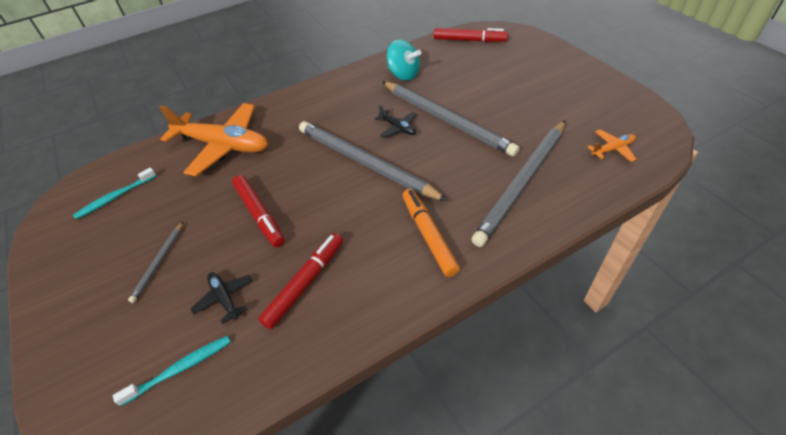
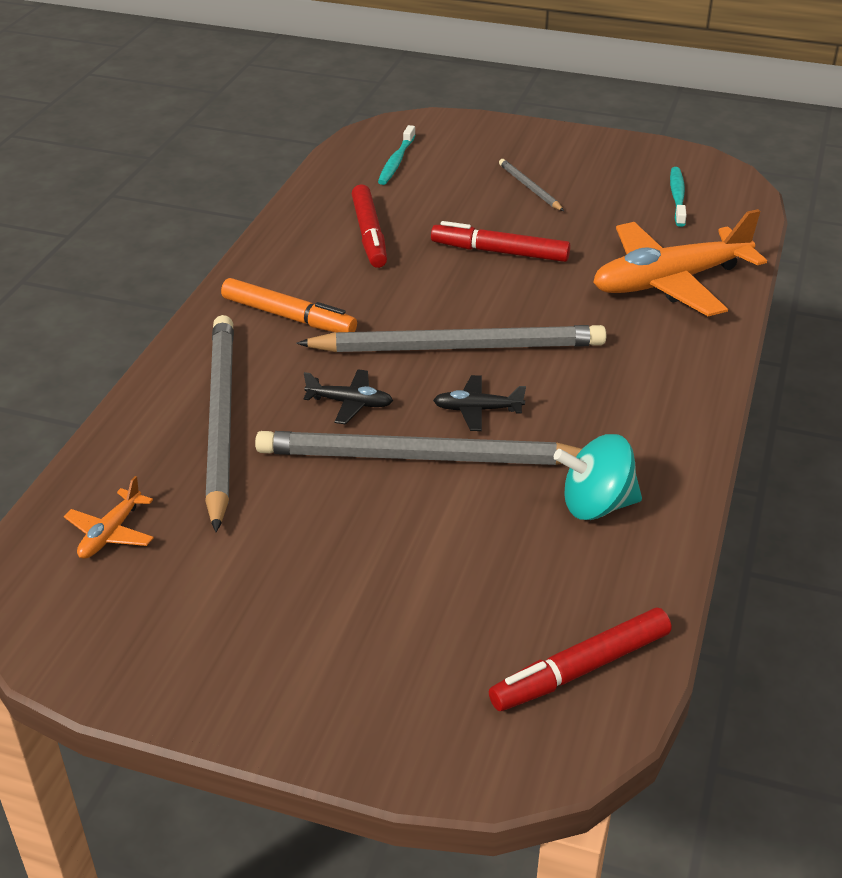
camera: 135 degrees right, 10 degrees down
(224, 298) = (428, 198): black plane -> black plane (350, 403)

